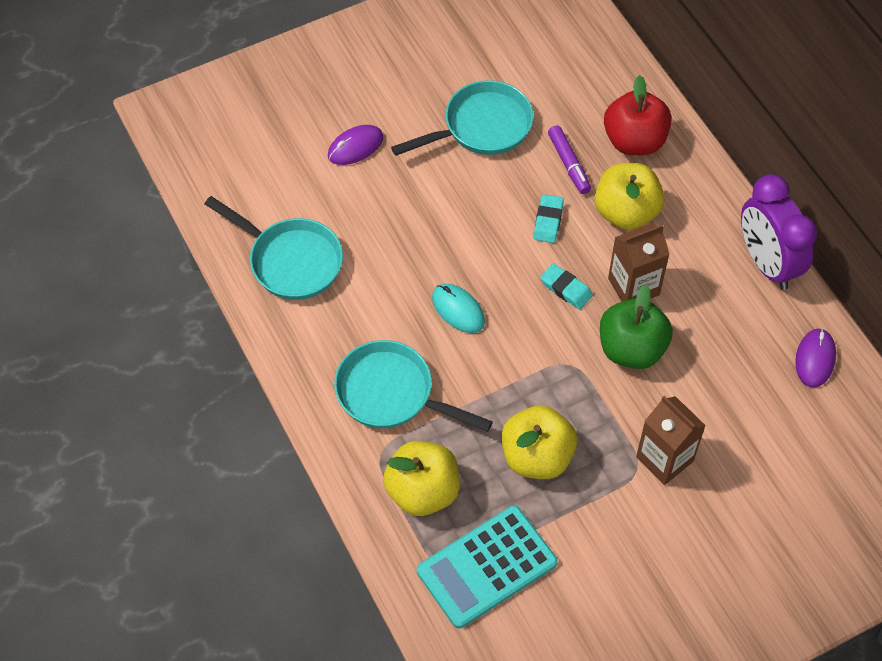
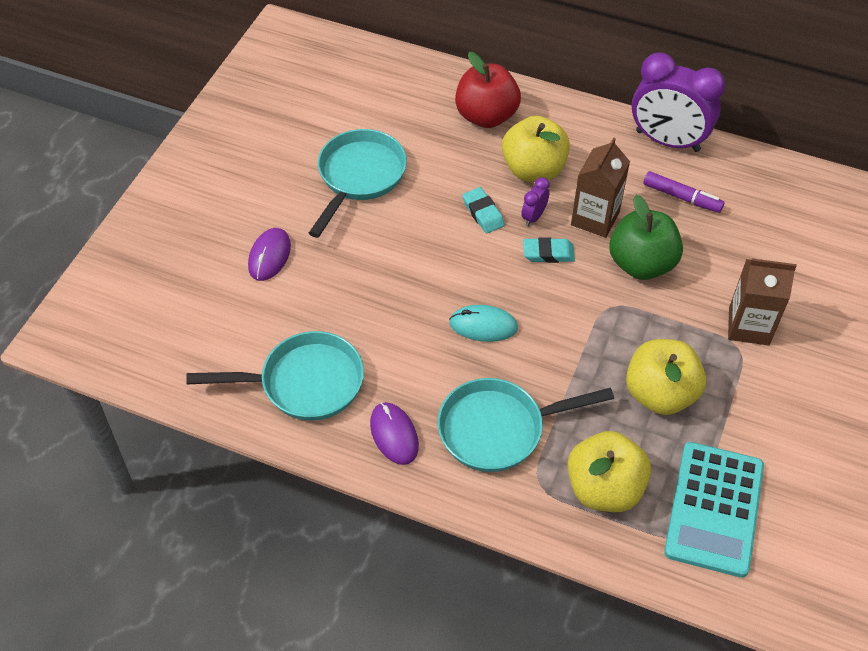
camera: 40 degrees left, 5 degrees down
(569, 164) = (455, 162): purple marker -> purple marker (682, 197)
(585, 251) = (533, 217): none -> purple clock
(815, 359) = (768, 184): purple mouse -> purple mouse (394, 435)

